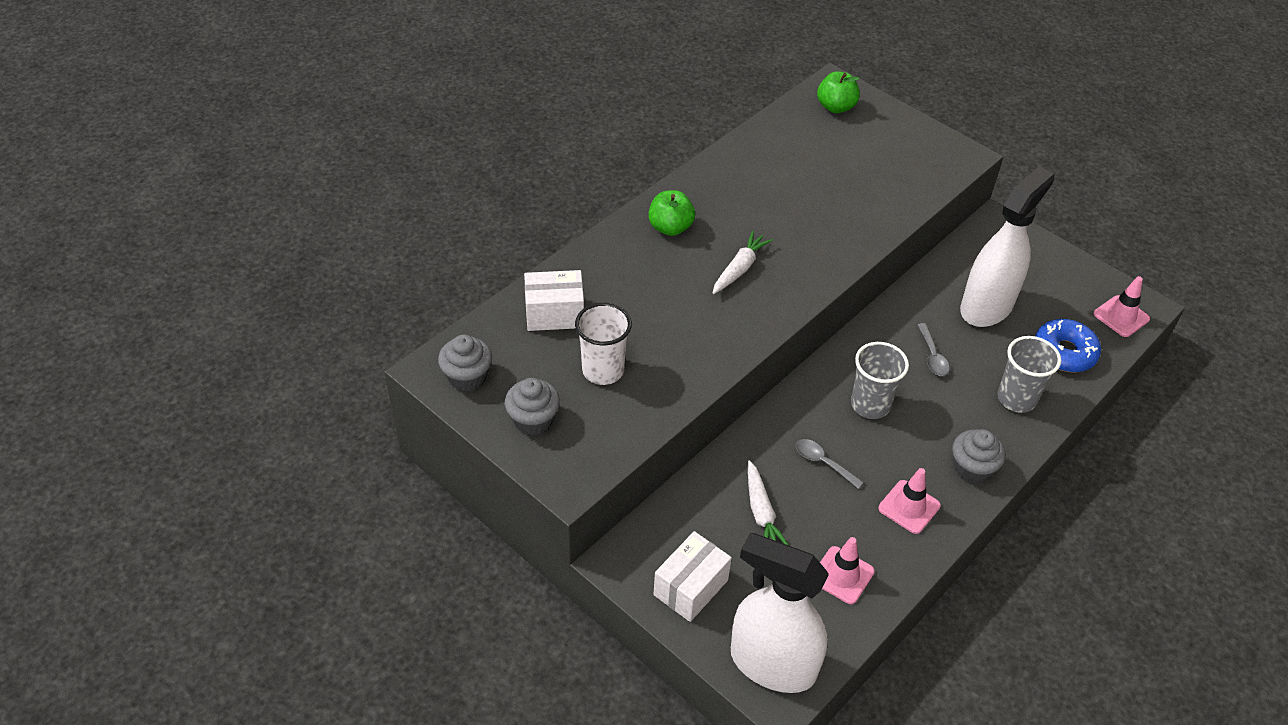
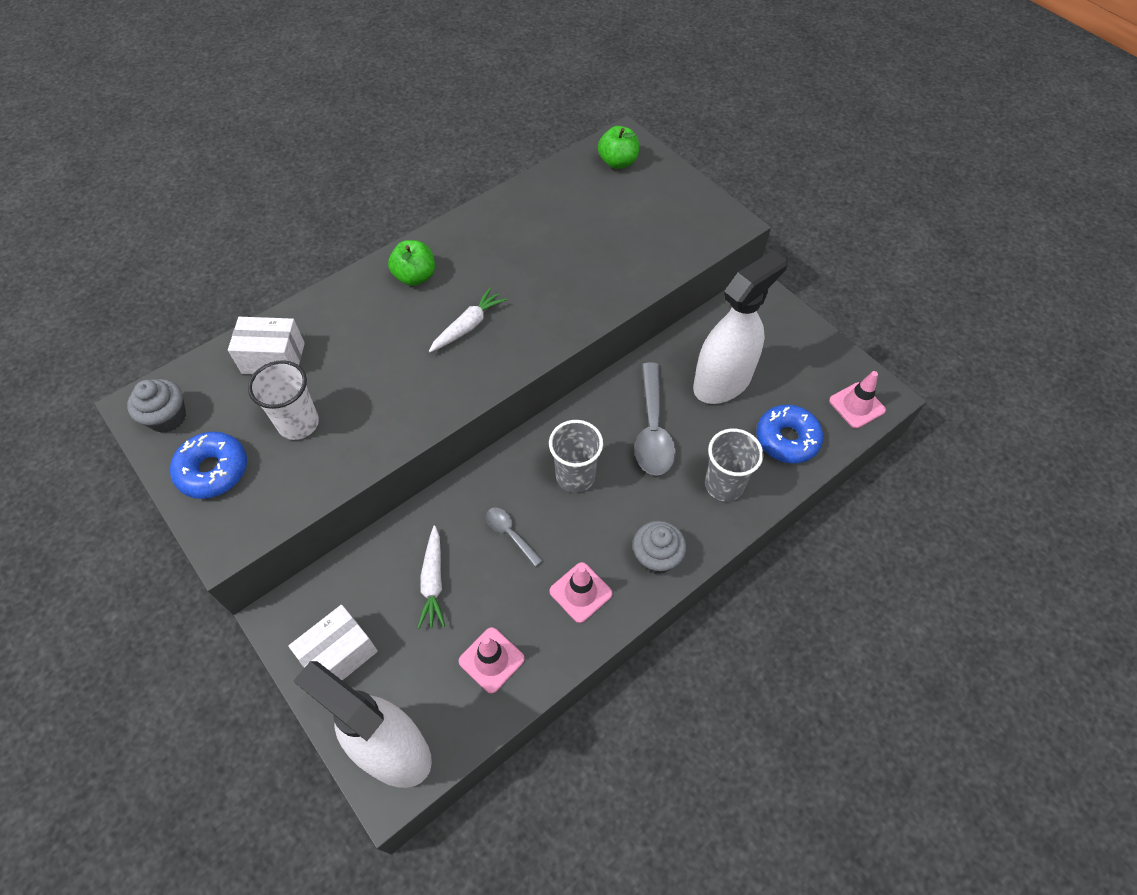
camera: 10 degrees right, 10 degrees up
(533, 420) = (213, 470): grey cupcake -> blue donut
(932, 356) = (652, 430): grey spoon -> grey spoon, size x1.91

